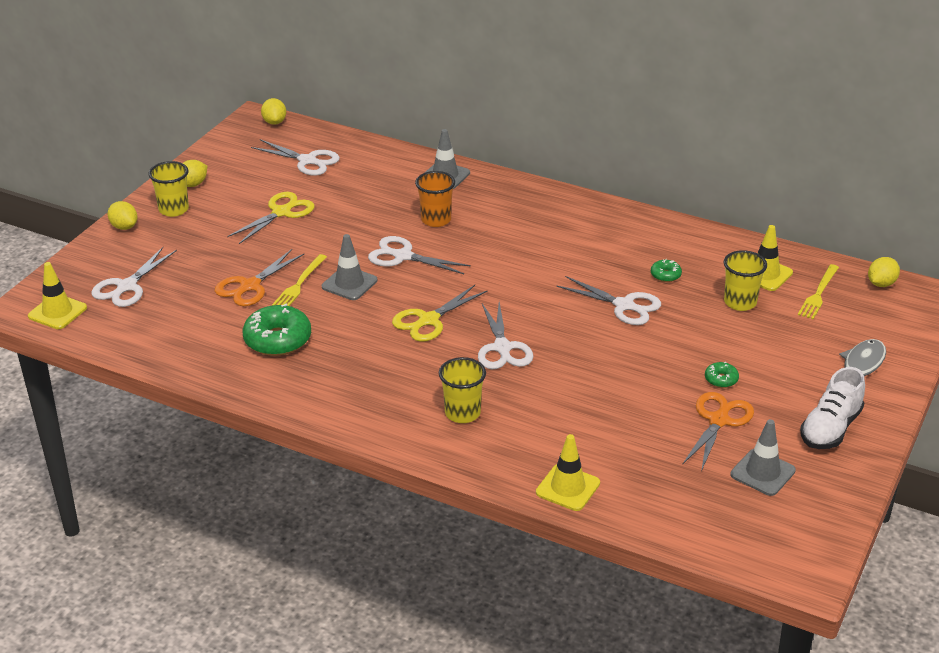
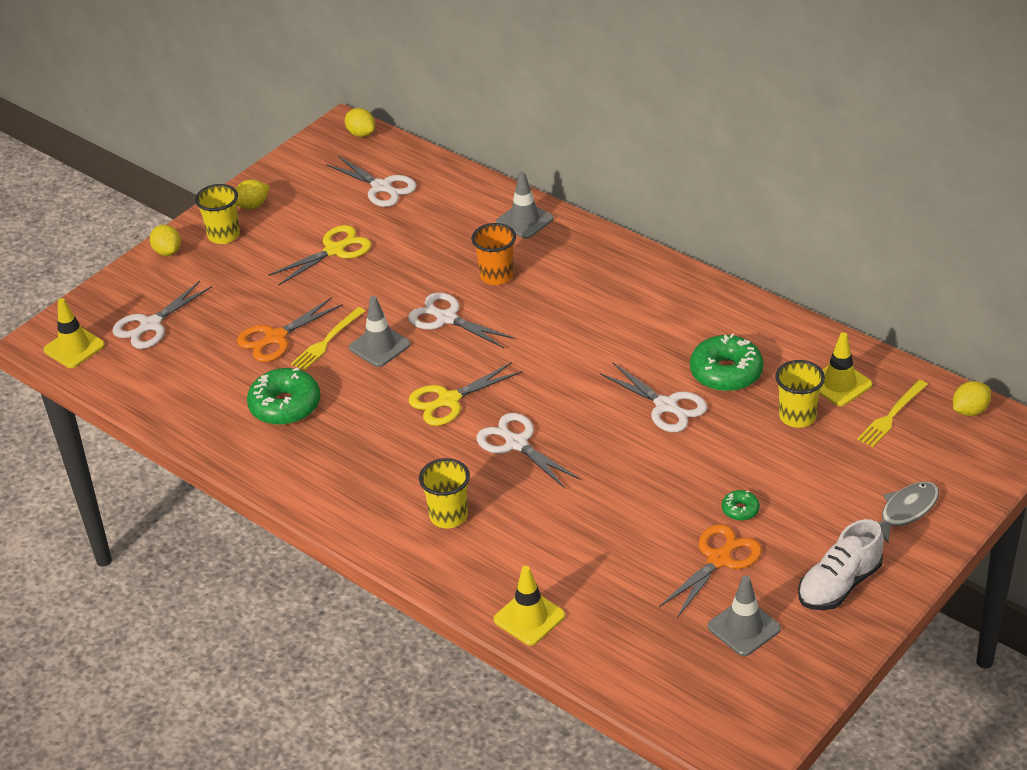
camera: 15 degrees right, 5 degrees up
(274, 122) = (361, 134): yellow lemon -> yellow lemon turned 45 degrees counterclockwise
(502, 348) = (516, 443): white scissors -> white scissors turned 135 degrees clockwise
(665, 275) = (726, 373): green donut -> green donut, size x2.08

